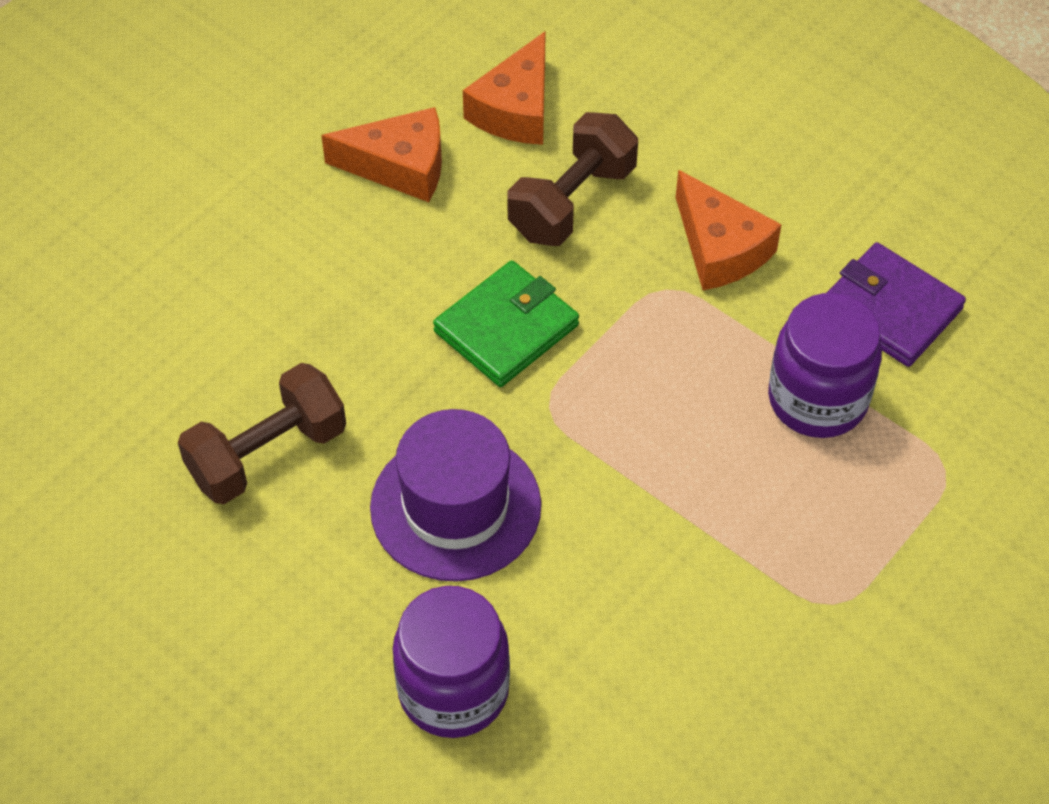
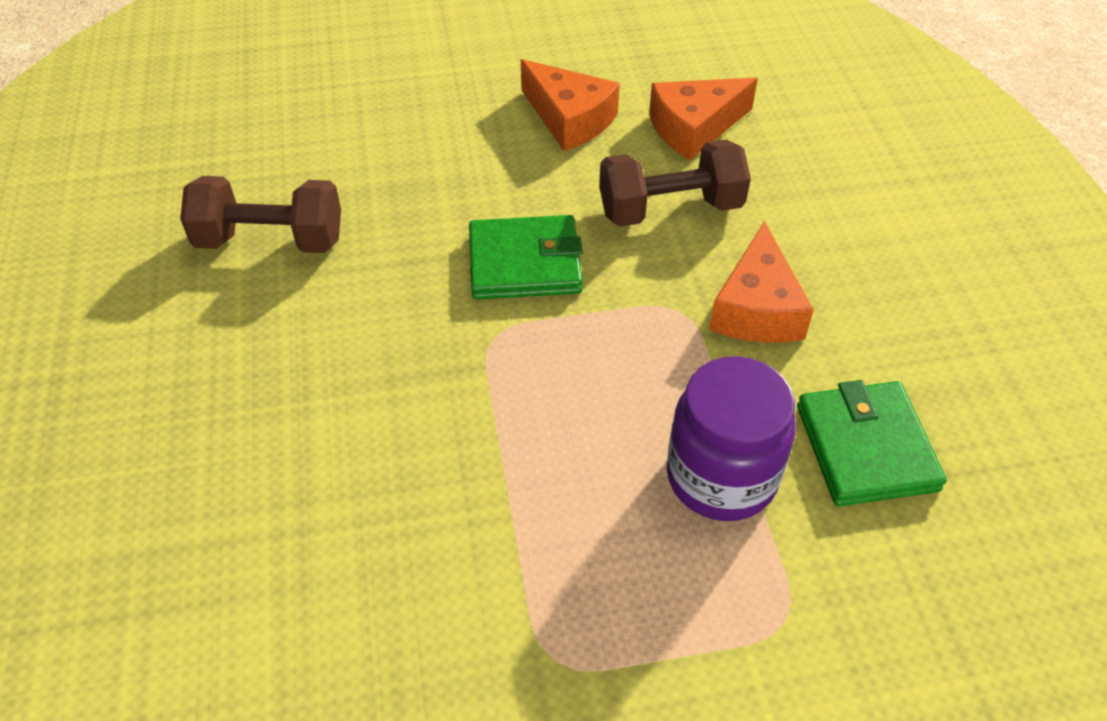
camera: 40 degrees right, 5 degrees down
(453, 690) = (189, 489): purple jar -> none
(455, 506) = (347, 359): purple hat -> none
(890, 309) = (866, 447): purple wallet -> green wallet

